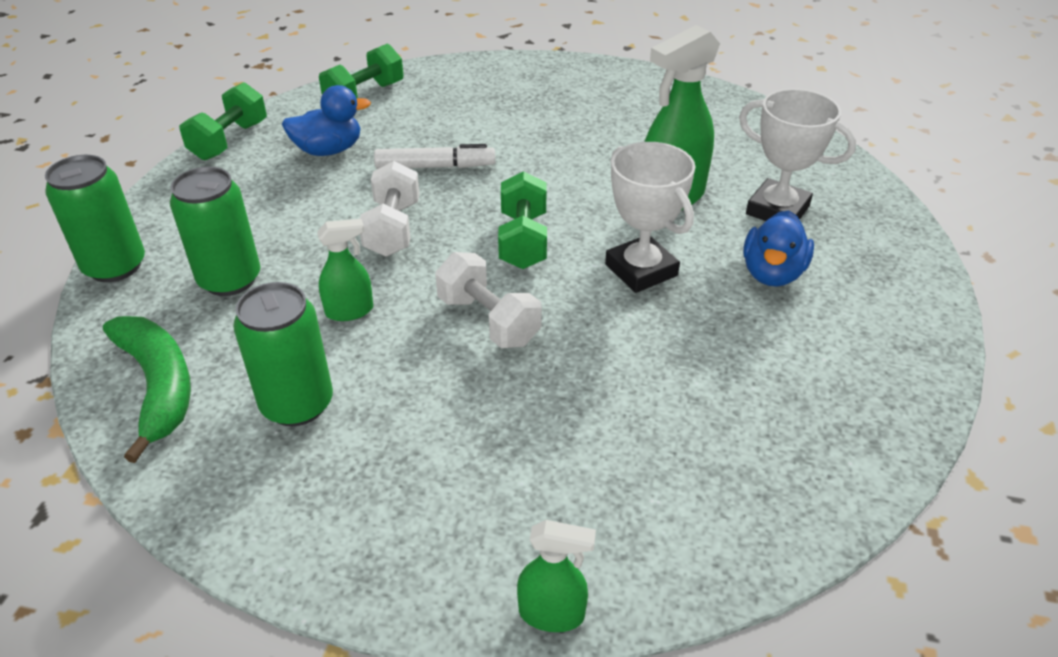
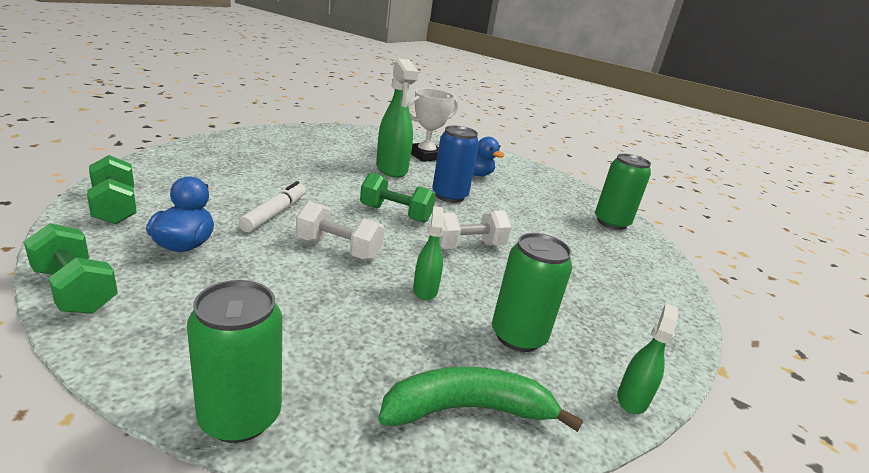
camera: 75 degrees left, 15 degrees down
(230, 279) = (338, 338): green can -> green can (611, 222)
(552, 614) = (687, 293): green spray bottle -> green spray bottle (632, 399)
(641, 270) = (449, 196): white trophy -> blue can

